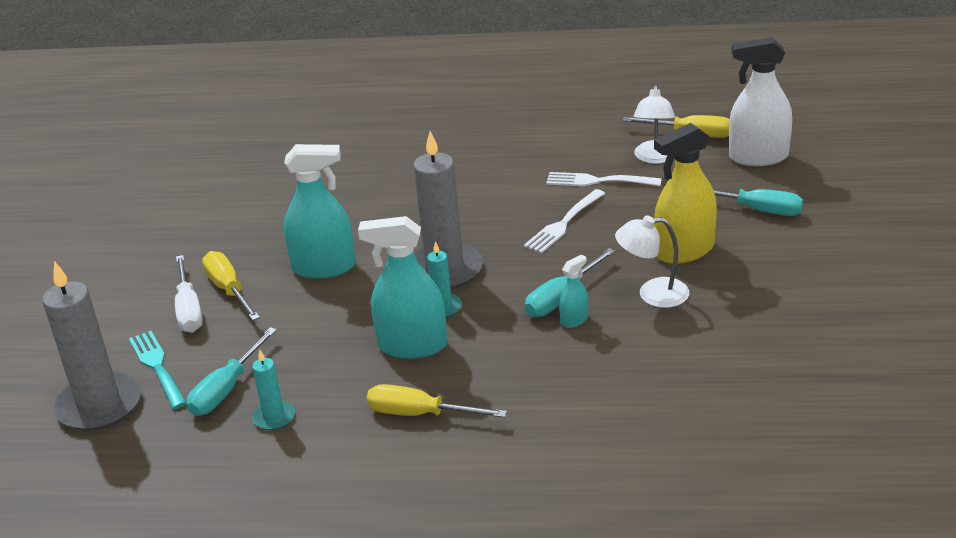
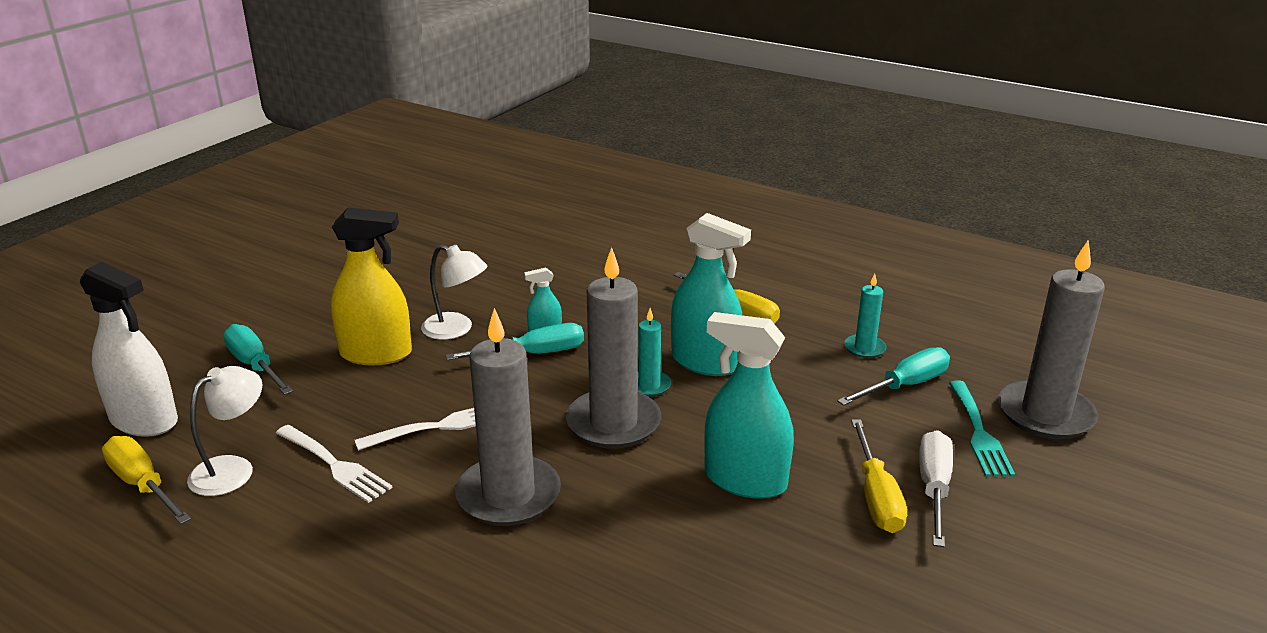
camera: 155 degrees left, 5 degrees down
(470, 206) = (508, 495): none -> grey candle

